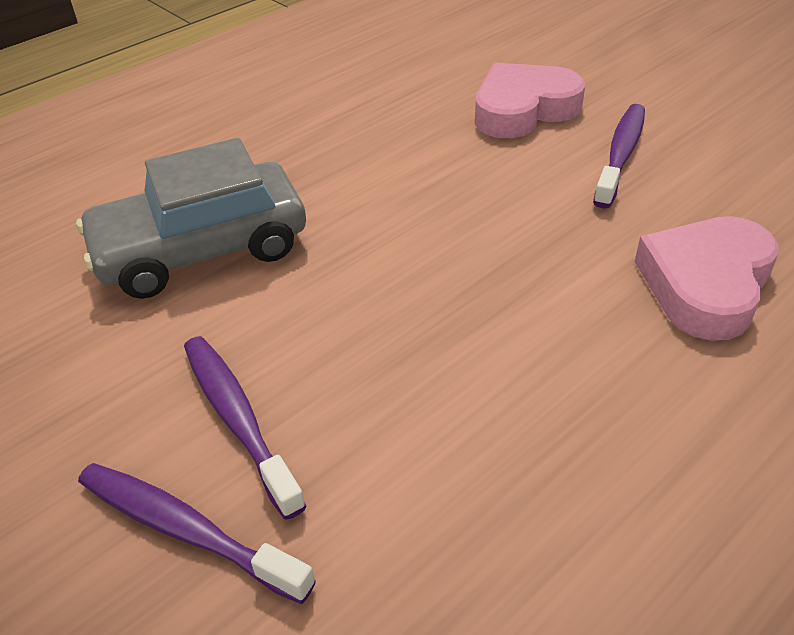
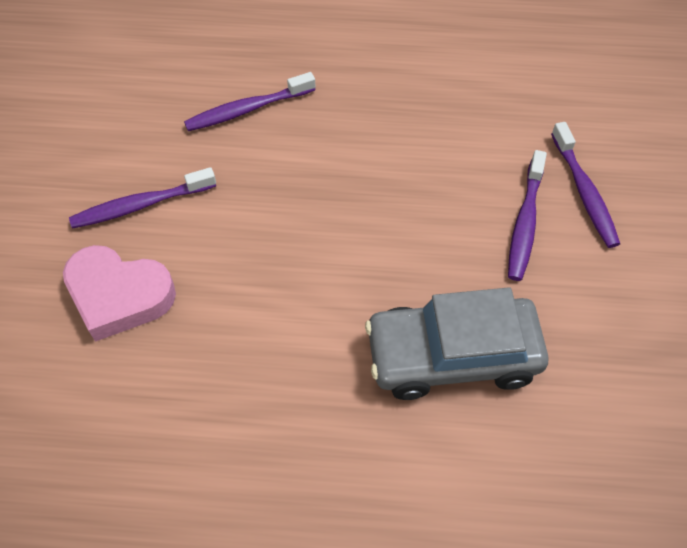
camera: 135 degrees left, 15 degrees up
(201, 249) = (452, 356): grey car -> grey car turned 150 degrees clockwise
(705, 284) = (247, 109): pink heart -> purple toothbrush

